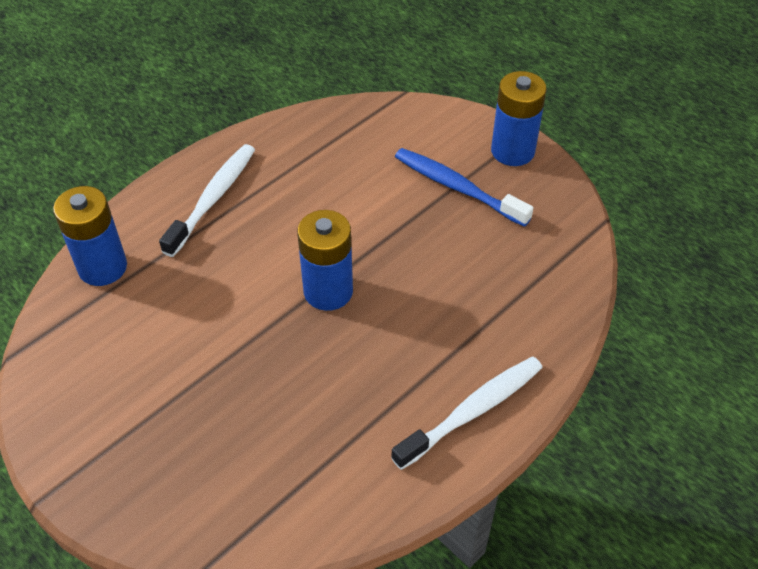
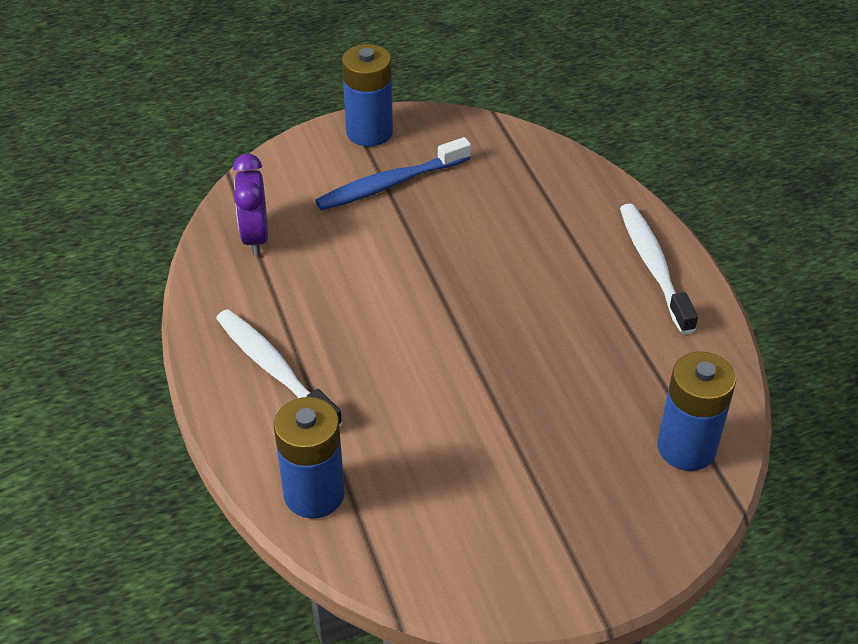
camera: 65 degrees left, 5 degrees down
(328, 291) = (464, 317): blue battery -> blue battery (686, 447)
(344, 134) = (255, 237): none -> purple clock

